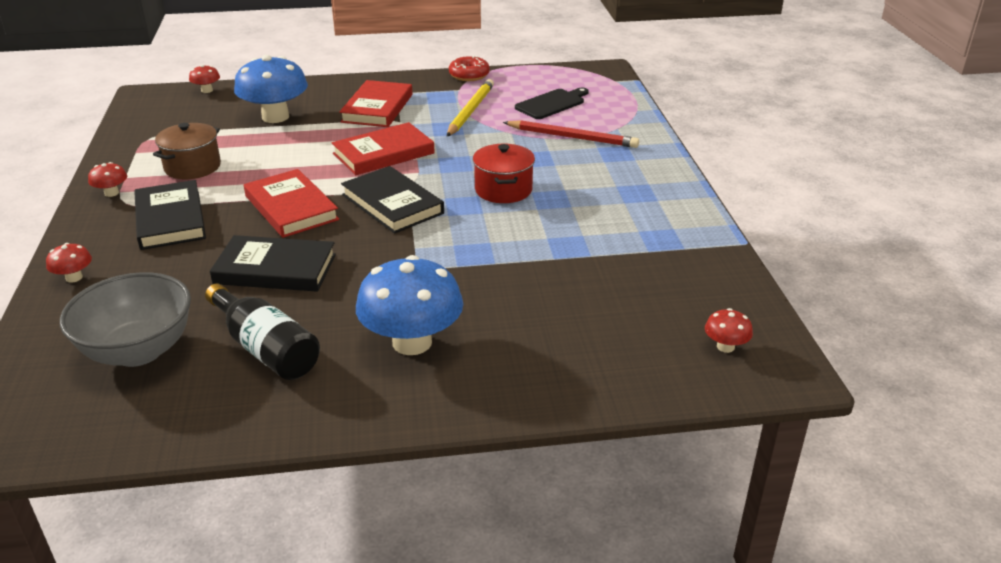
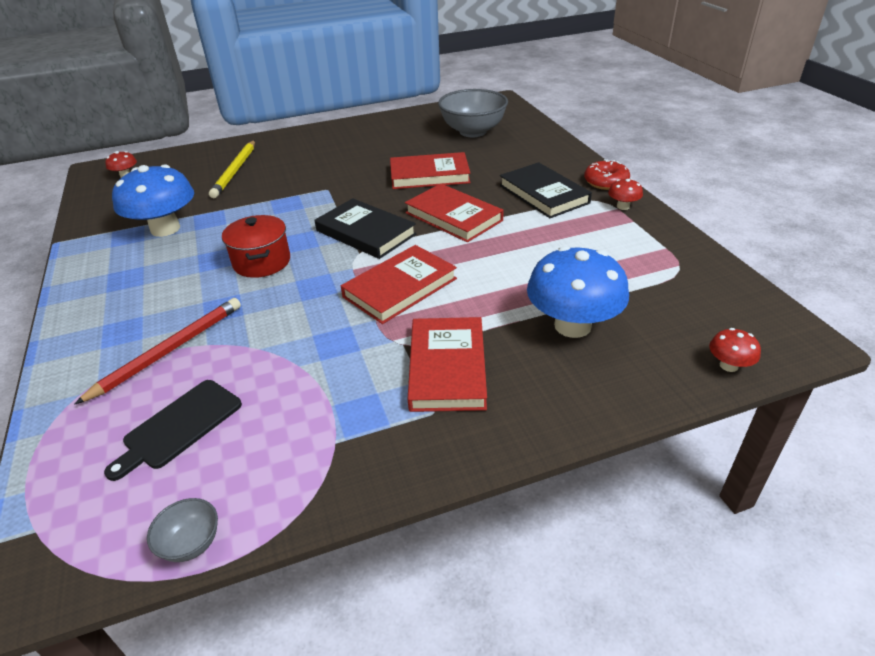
camera: 170 degrees right, 5 degrees up
(74, 277) = (559, 153): red mushroom -> none
(192, 167) = (585, 241): brown pot -> none
(265, 348) = (403, 141): black bottle -> none
(275, 269) = (429, 175): black book -> red book
(412, 342) = (319, 154): blue mushroom -> blue mushroom (165, 229)
(469, 75) = (323, 496): red donut -> red donut (606, 182)
(470, 111) = (308, 384): yellow pencil -> yellow pencil (235, 171)
(534, 70) = (191, 543): none -> grey bowl
(572, 137) = (169, 351): red pencil -> red pencil turned 120 degrees clockwise

